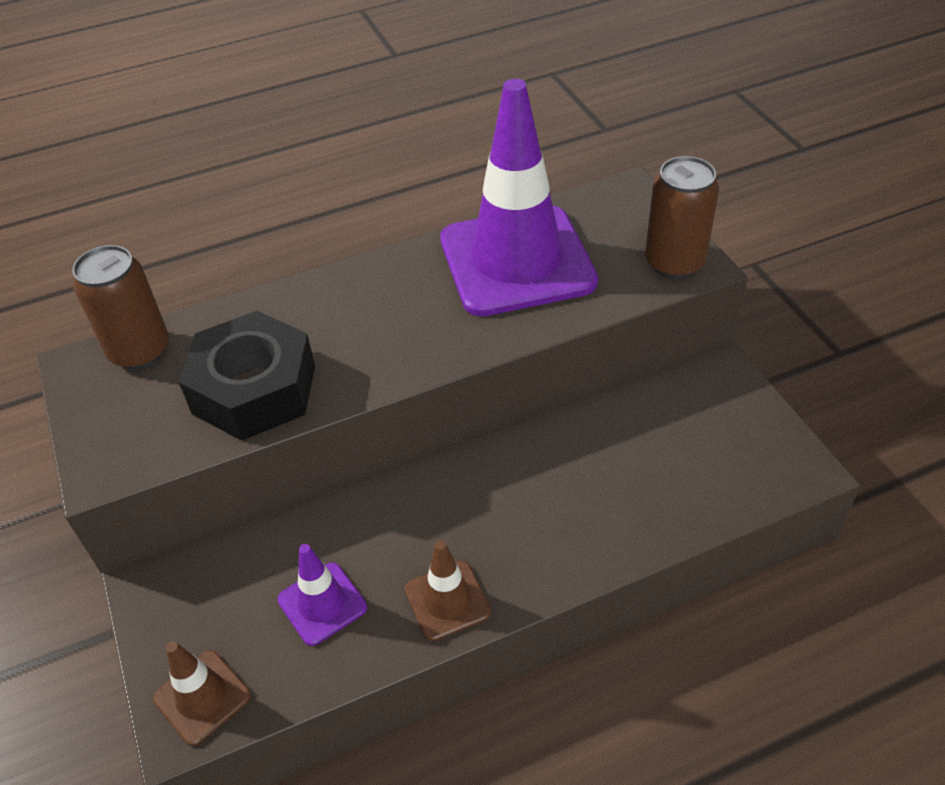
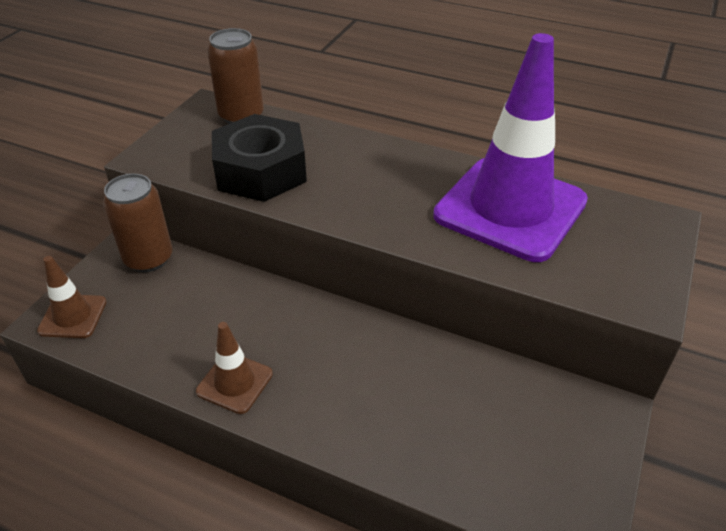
camera: 45 degrees right, 5 degrees down
(322, 603) = (179, 324): purple traffic cone -> none
(674, 262) = (629, 288): brown can -> brown can (148, 258)

